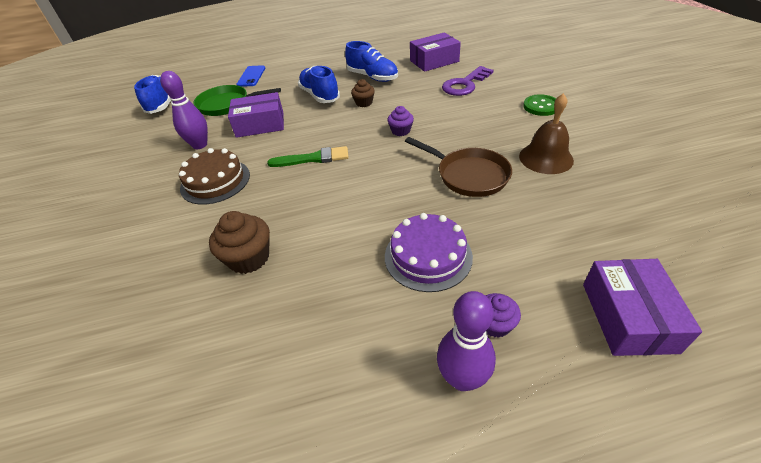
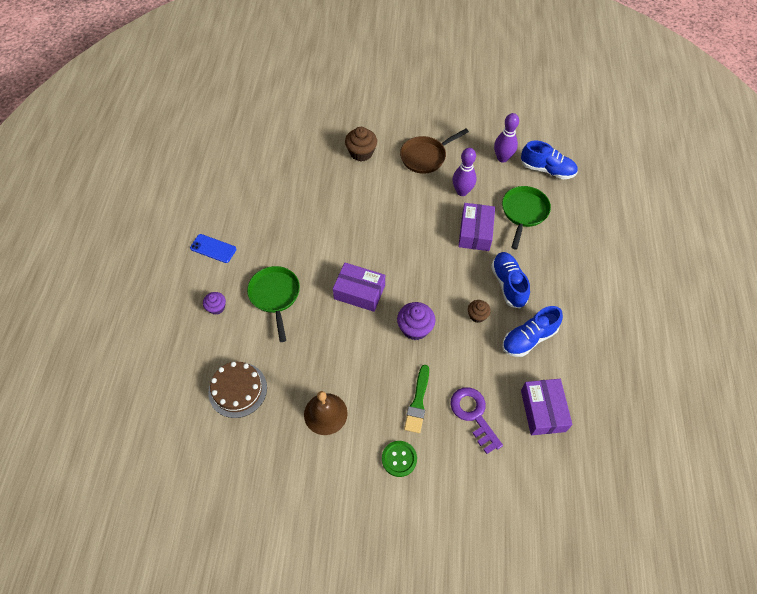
camera: 105 degrees right, 15 degrees up
(215, 181) = (407, 199): brown cake -> brown cake (237, 389)
(249, 258) = (322, 211): brown cupcake -> brown cupcake (361, 153)
(251, 76) = (578, 236): blue phone -> blue phone (213, 248)
(313, 158) = (406, 259): green brush -> green brush (418, 402)
(320, 95) = (508, 284): blue shoe -> blue shoe turned 90 degrees counterclockwise
(401, 131) = (415, 328): purple cupcake -> purple cupcake, size x1.64
(428, 256) = (275, 296): purple cake -> green pan
(462, 378) = (200, 282): purple bowling pin -> purple bowling pin (502, 158)
(468, 175) = (333, 350): brown pan -> brown pan (425, 156)
(628, 317) = (185, 369): purple box -> purple box (359, 292)

